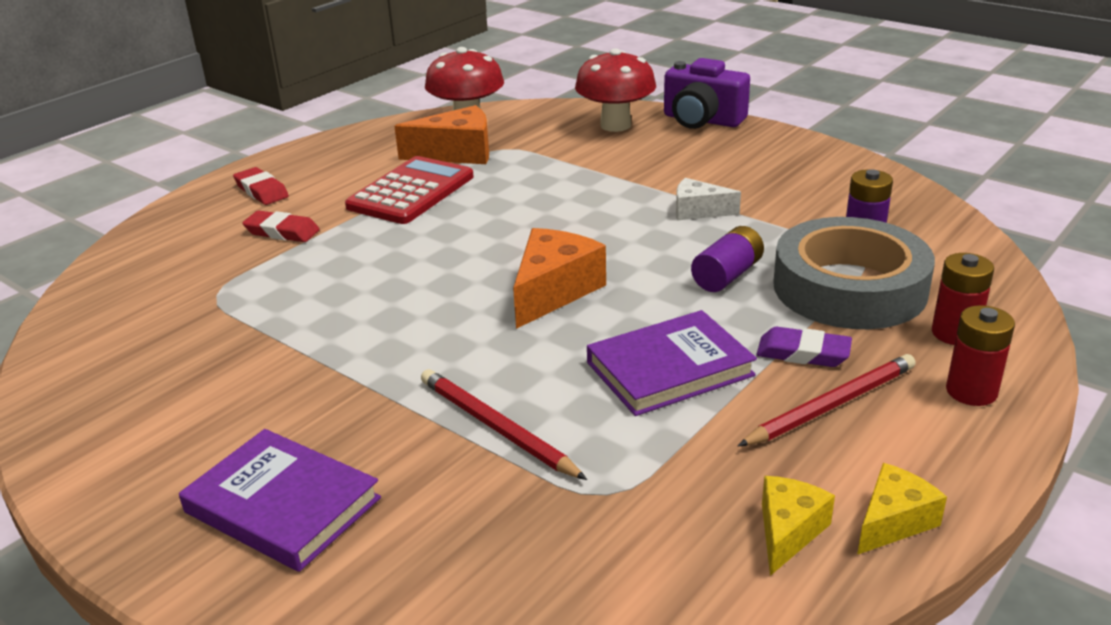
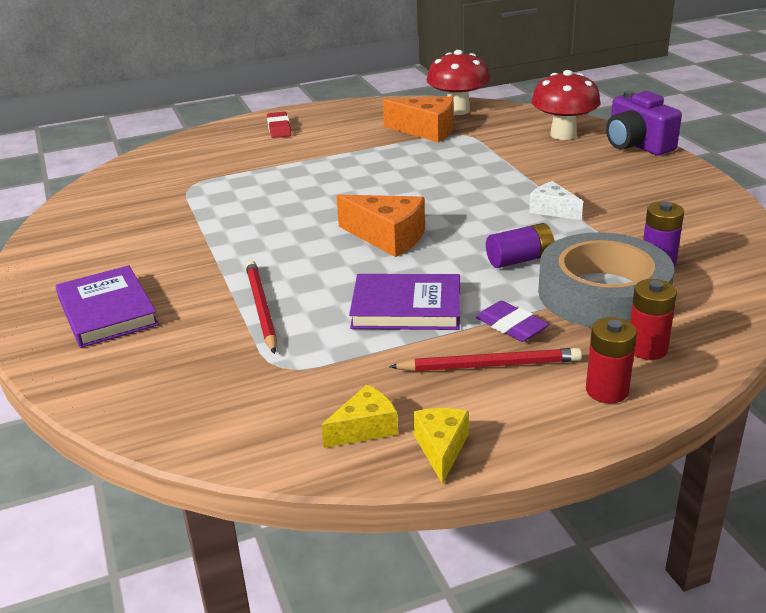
camera: 30 degrees right, 0 degrees up
(282, 232) = (264, 157): red eraser -> none
(411, 192) = (368, 150): red calculator -> none
(553, 291) = (388, 237): orange cheese -> orange cheese turned 60 degrees clockwise
(893, 521) = (441, 449): yellow cheese -> yellow cheese turned 75 degrees counterclockwise

